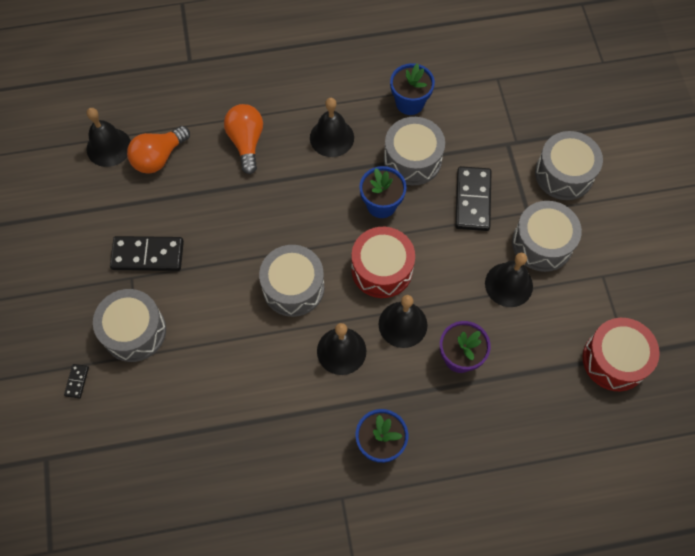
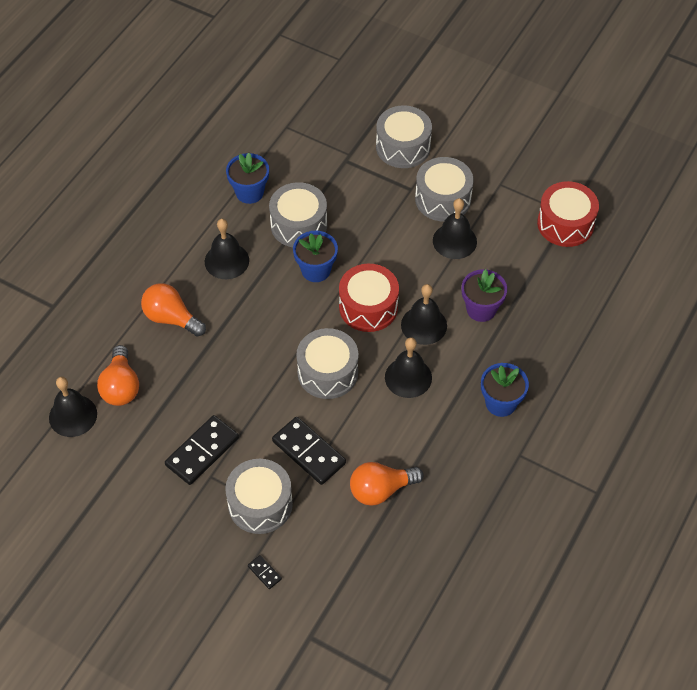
camera: 50 degrees left, 10 degrees down
(218, 411) = (381, 490): none -> orange light bulb
(473, 200) = (369, 213): black domino -> black domino (309, 452)

